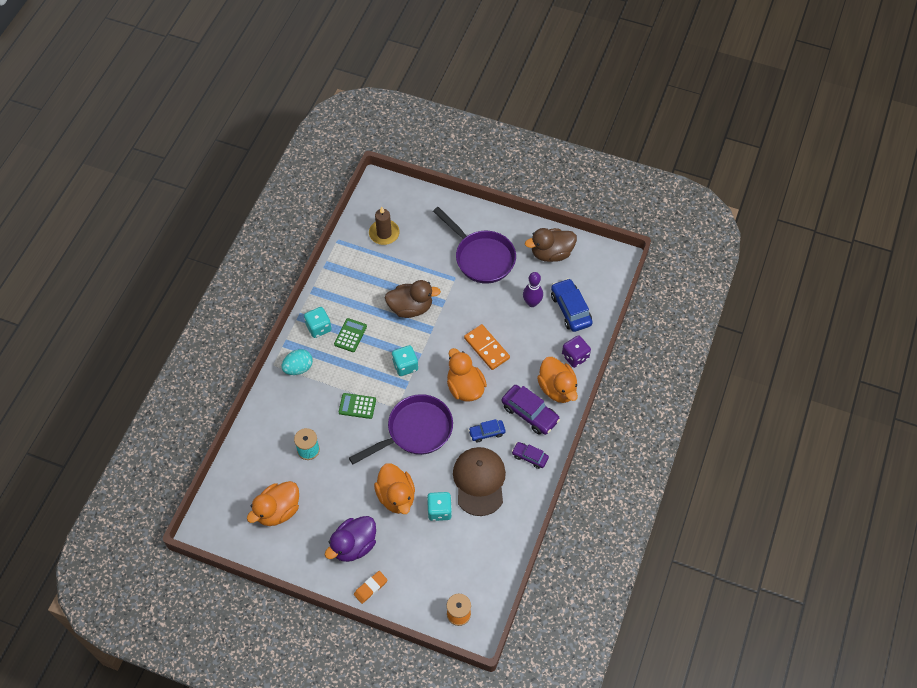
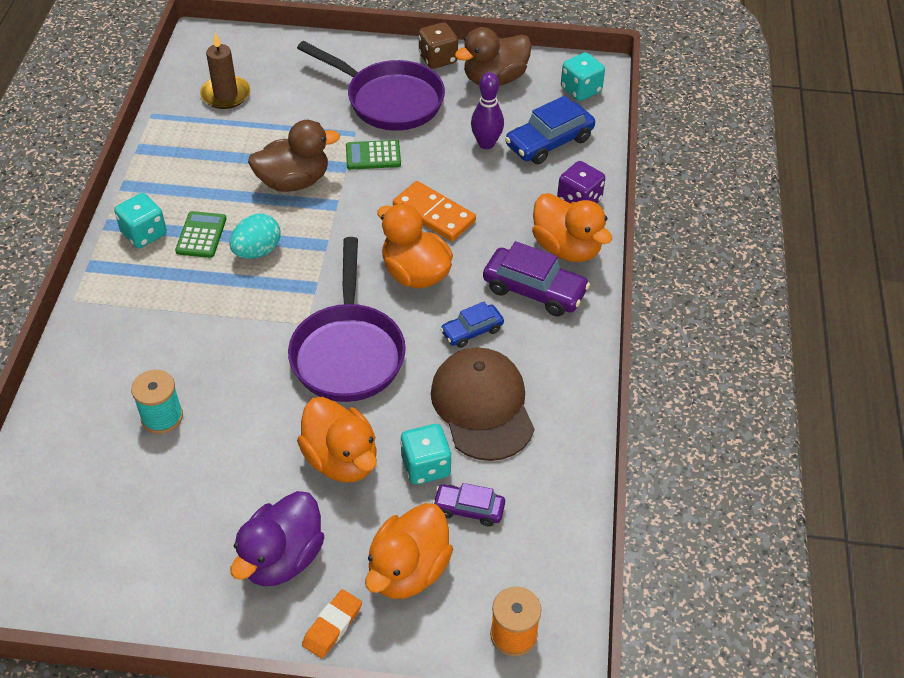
camera: 15 degrees left, 10 degrees down
(278, 511) = (123, 529): orange duck -> orange duck (408, 570)
(298, 368) = (119, 297): turquoise egg -> turquoise egg (257, 251)
(357, 406) = (236, 333): green calculator -> green calculator (373, 155)
(405, 366) = (305, 261): turquoise dice -> turquoise dice (581, 90)
(415, 431) = (348, 352): purple pan -> purple pan turned 135 degrees clockwise
(520, 230) = (438, 59): none -> brown dice
(529, 457) = (556, 352): purple car -> purple car (469, 509)
(570, 309) = (549, 142): blue car -> blue car turned 90 degrees counterclockwise

